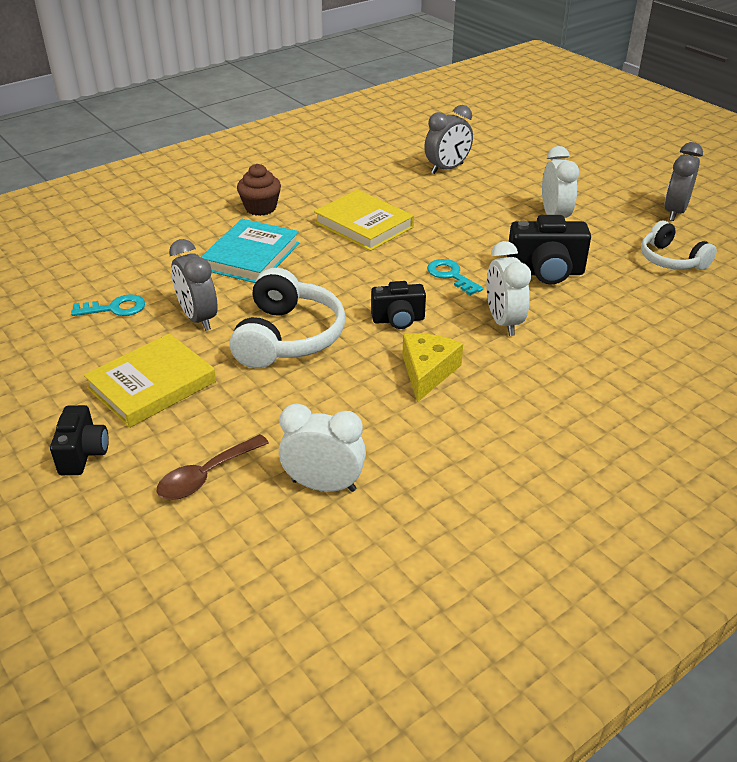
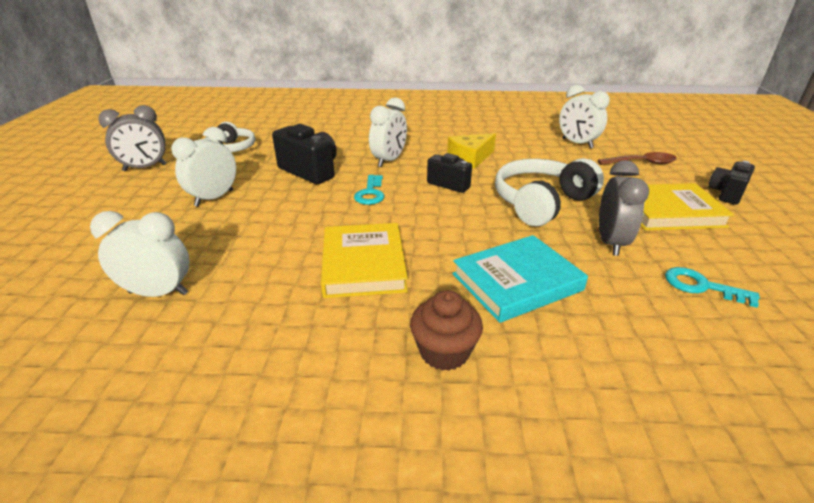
camera: 140 degrees left, 5 degrees down
(447, 169) = (158, 293): grey clock -> white clock

